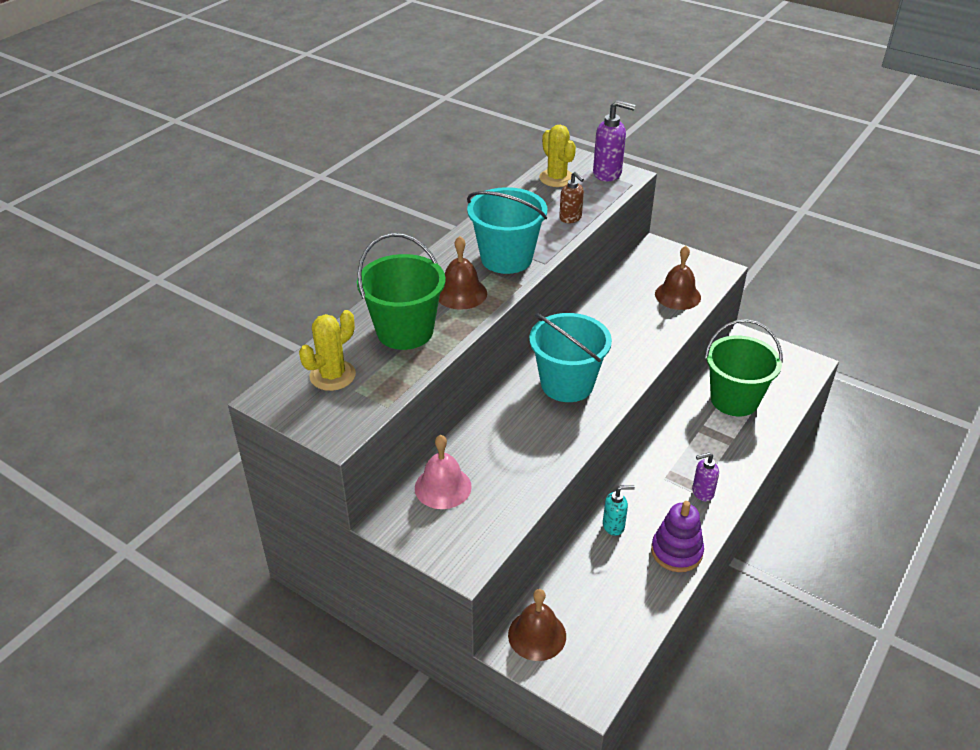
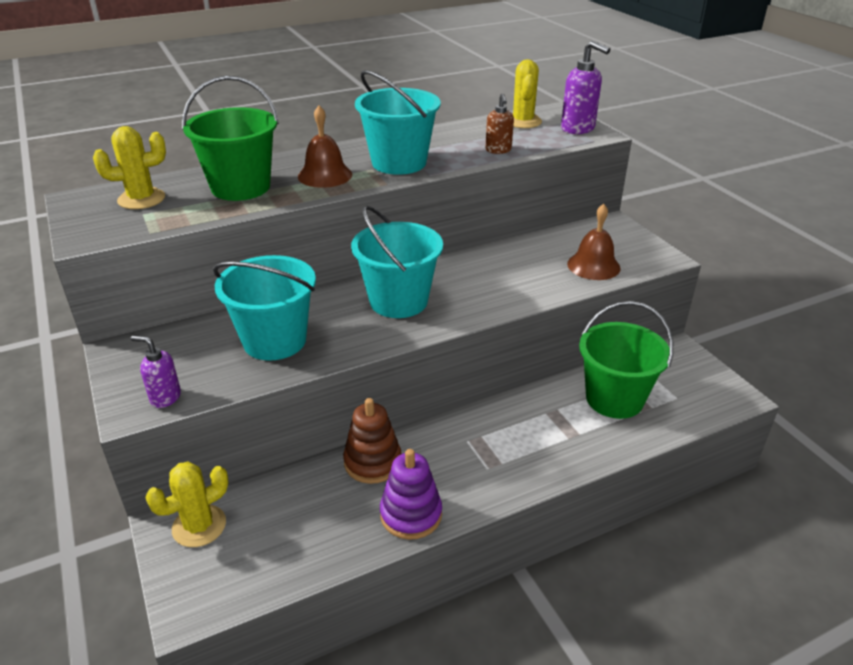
camera: 30 degrees right, 5 degrees down
(443, 487) = (192, 340): pink bell -> none
(509, 459) = (274, 341): none -> turquoise bucket
(537, 635) = (199, 526): brown bell -> yellow cactus
(614, 526) = (372, 462): turquoise soap dispenser -> brown stacking toy
(702, 492) = (494, 470): purple soap dispenser -> purple soap dispenser (165, 397)

